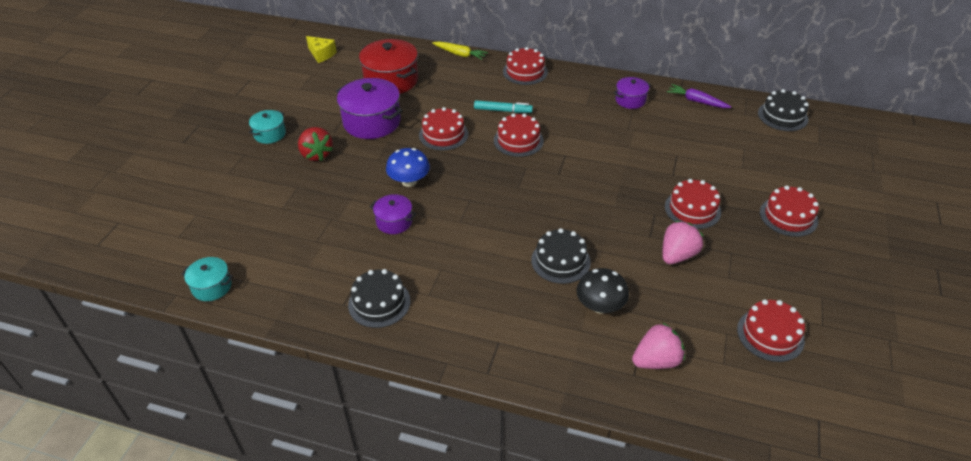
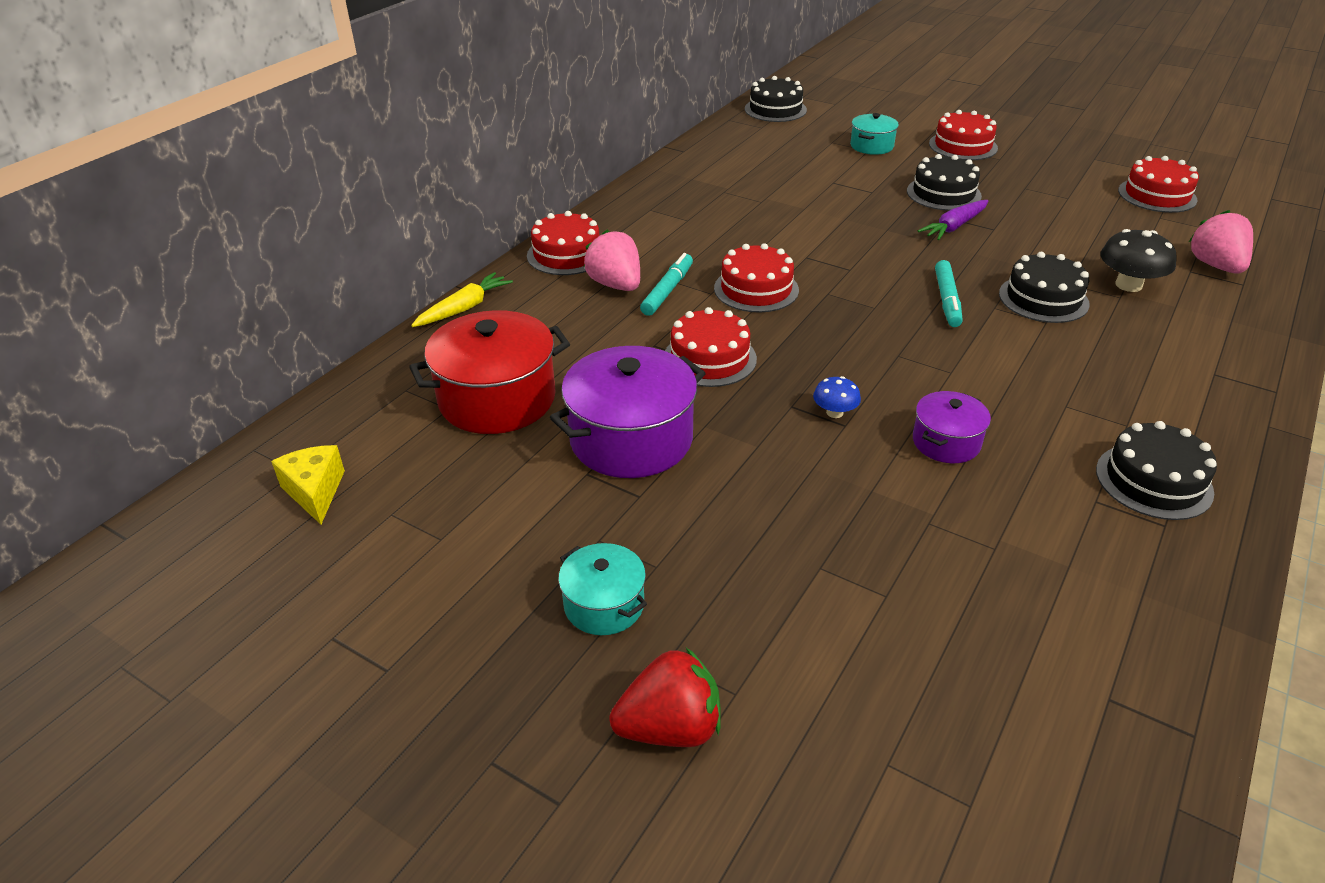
camera: 75 degrees left, 5 degrees down
(212, 286) = (1143, 731): turquoise pot -> turquoise pot (871, 146)
(316, 154) = (713, 529): red strawberry -> red strawberry (670, 728)
(321, 54) = (315, 492): yellow cheese -> yellow cheese turned 75 degrees counterclockwise
(409, 181) = (834, 412): blue mushroom -> blue mushroom, size x0.57
(539, 216) = (947, 300): none -> turquoise marker
(630, 100) = (694, 188): purple pot -> none
(677, 255) = (1030, 219): pink strawberry -> pink strawberry (616, 285)
(692, 209) = (943, 193): red cake -> black cake
(696, 101) = (720, 148): purple carrot -> purple carrot (954, 227)

